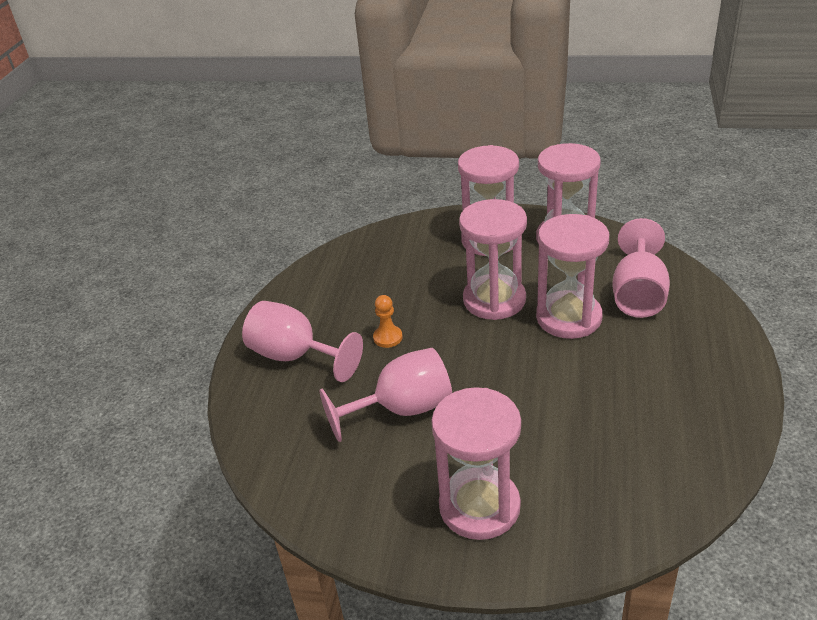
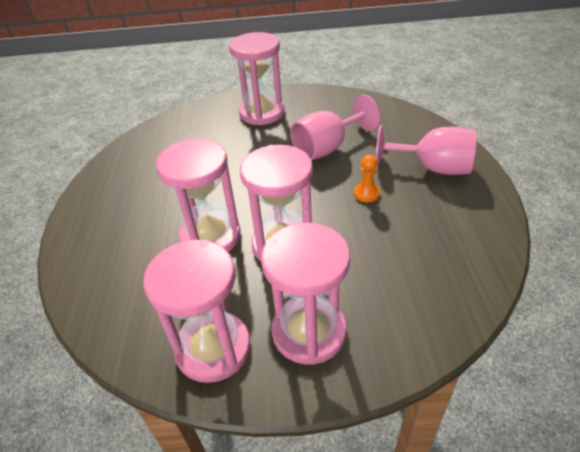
camera: 165 degrees right, 5 degrees up
(638, 294) = (140, 273): pink goblet -> none

